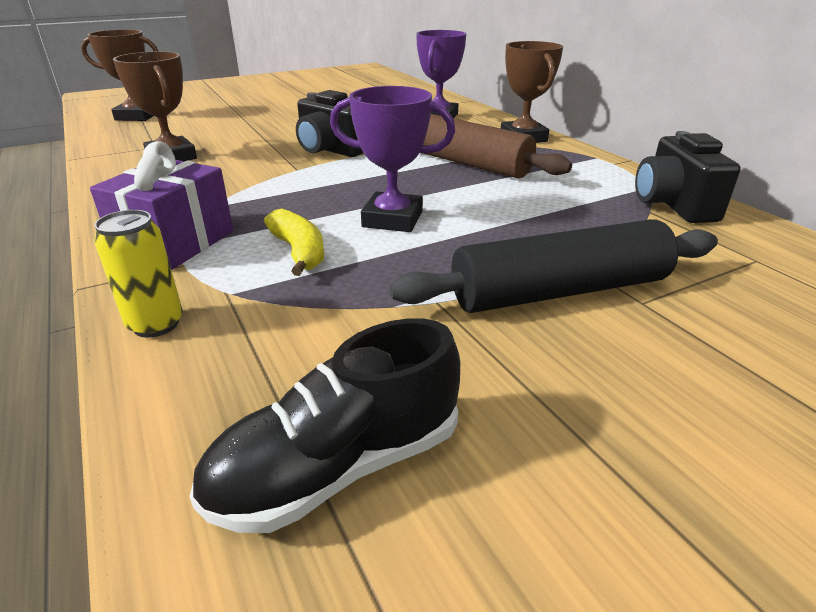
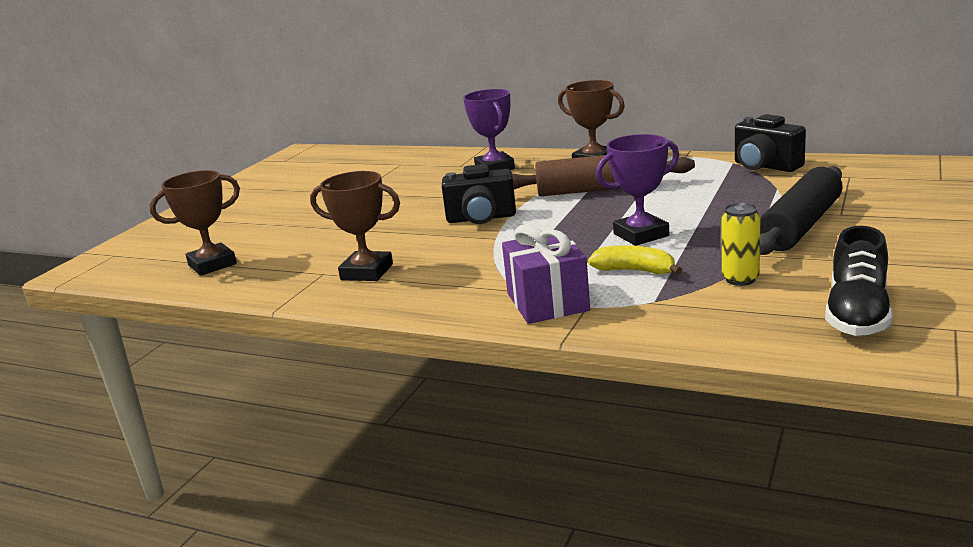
camera: 35 degrees left, 10 degrees down
(156, 324) = (656, 328): yellow can -> yellow can (740, 279)

